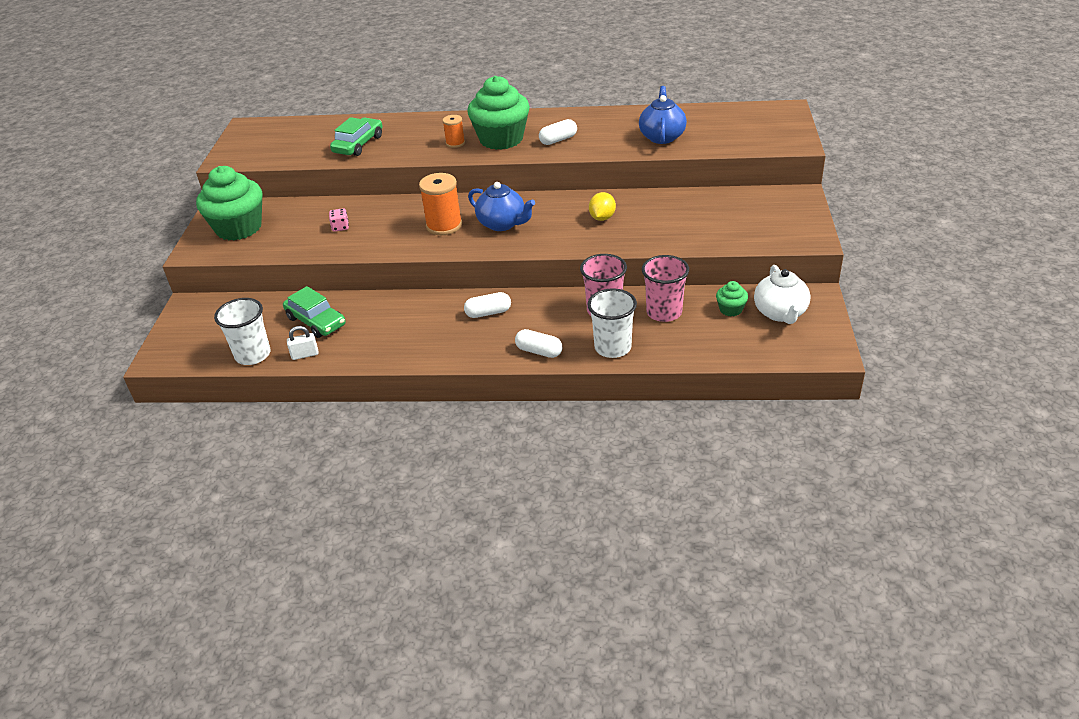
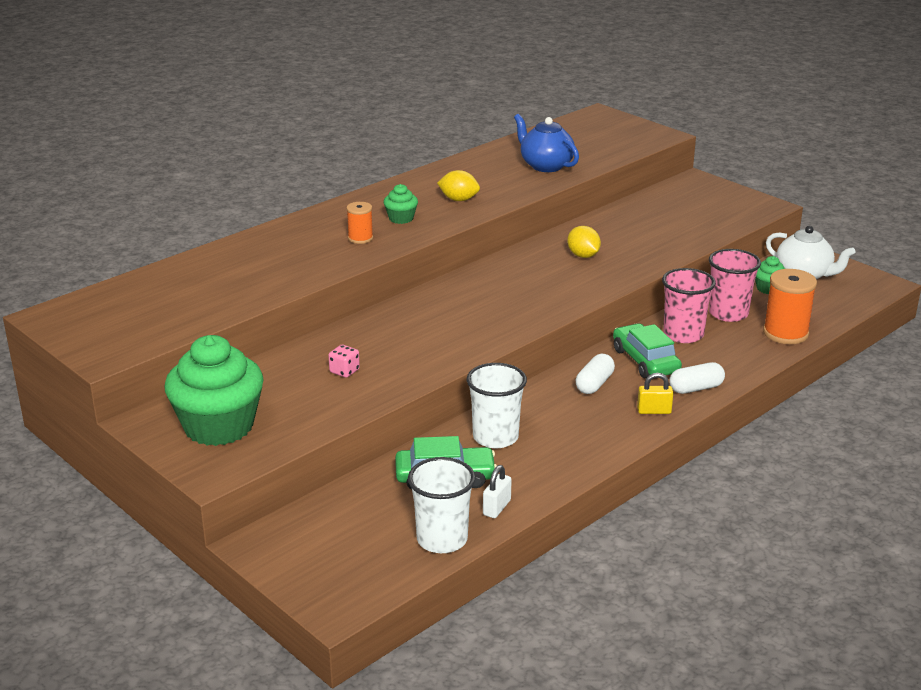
camera: 50 degrees left, 10 degrees down
(358, 144) = (250, 278): green car -> green car (645, 361)
(444, 225) = (453, 322): orange spool -> orange spool (785, 333)
(486, 350) = (654, 411): none -> yellow padlock
(501, 139) = (401, 218): green cupcake -> green cupcake, size x0.44
(502, 224) = (506, 297): blue teapot -> none
(558, 140) = (458, 200): white capsule -> yellow lemon
(612, 347) = (743, 356): white cup -> white cup (495, 437)

